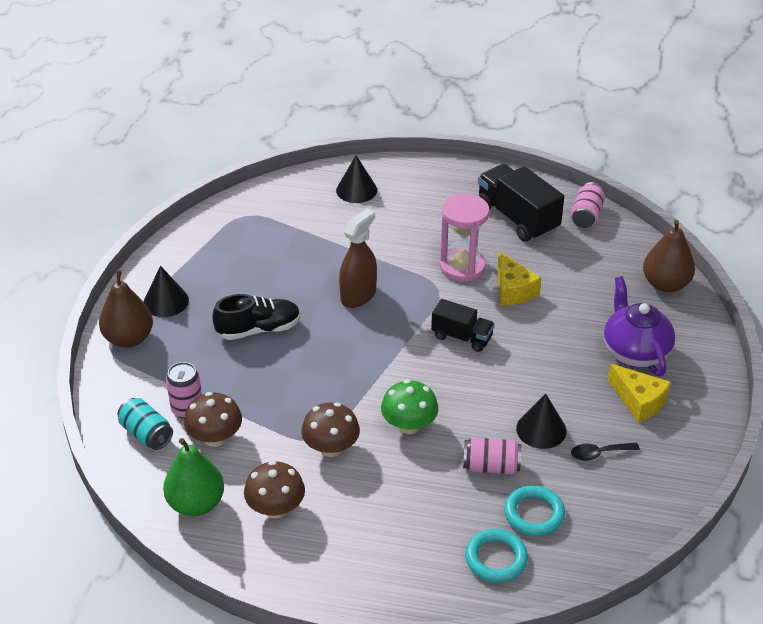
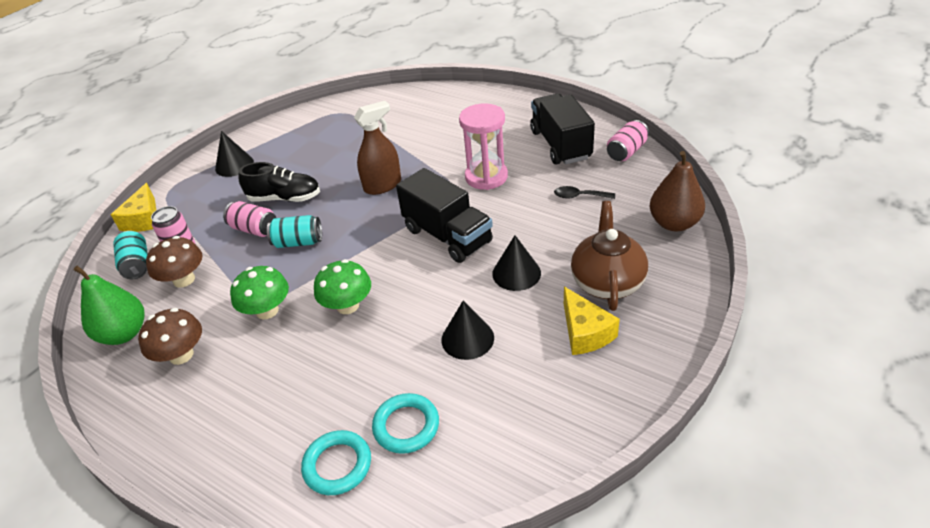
camera: 25 degrees right, 0 degrees up
(129, 339) = (186, 188): brown pear -> none
(311, 374) = (298, 242): none -> turquoise can
(331, 448) = (267, 310): brown mushroom -> green mushroom
(356, 190) = (438, 105): black cone -> black cone (516, 273)
(462, 337) = (447, 236): black truck -> black truck, size x1.68
(491, 466) = (395, 364): pink can -> pink can (254, 229)
(513, 290) = (520, 203): yellow cheese -> yellow cheese (144, 219)
(599, 454) = (511, 378): black spoon -> black spoon (579, 196)
(634, 352) = (607, 282): purple teapot -> brown teapot

